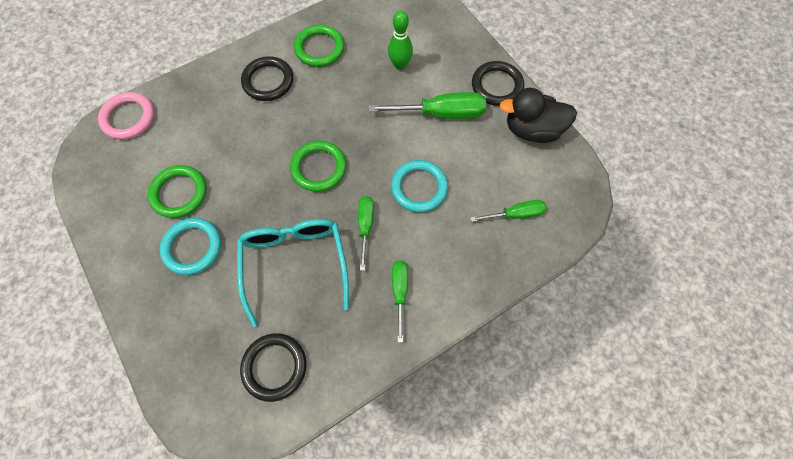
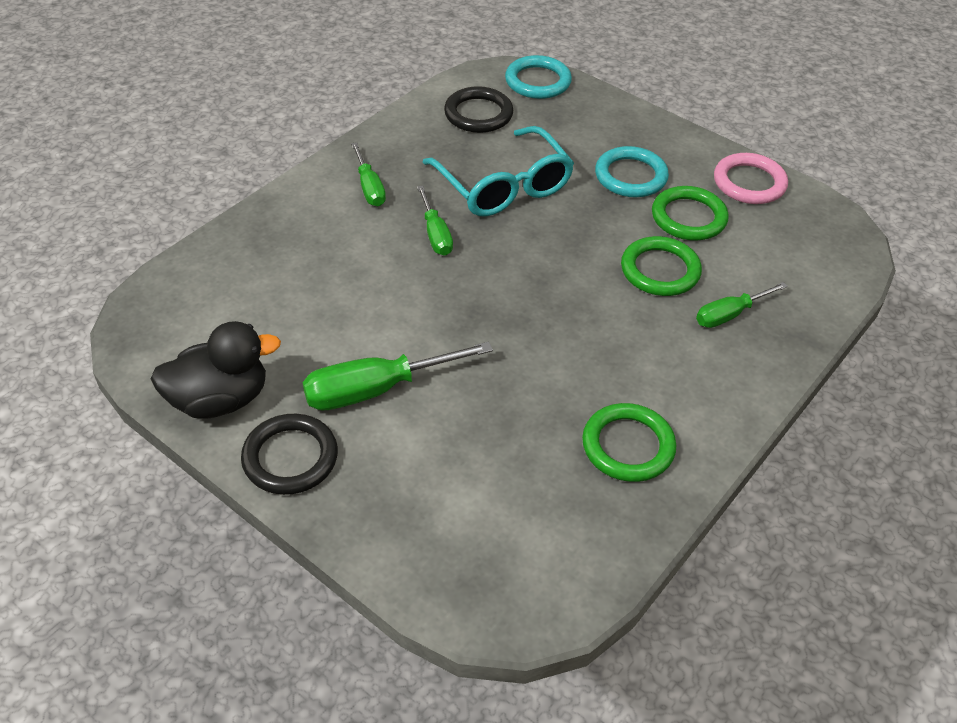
camera: 160 degrees right, 20 degrees down
(128, 118) = (831, 278): pink ring -> pink ring (749, 183)
(268, 81) = (676, 372): black ring -> none
(319, 168) = (529, 280): green ring -> green ring (660, 270)
(400, 65) = (473, 452): green bowling pin -> none
(419, 187) = (380, 288): turquoise ring -> turquoise ring (538, 81)
(515, 214) = (236, 287): green screwdriver -> green screwdriver (730, 314)

